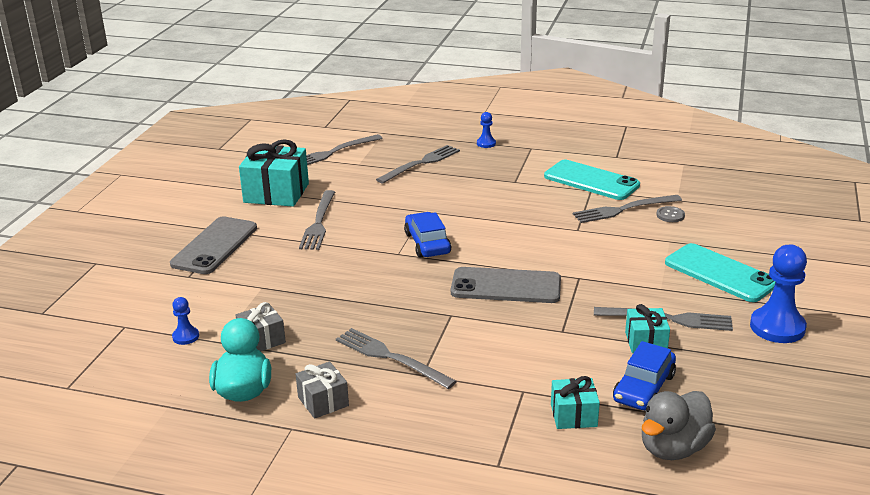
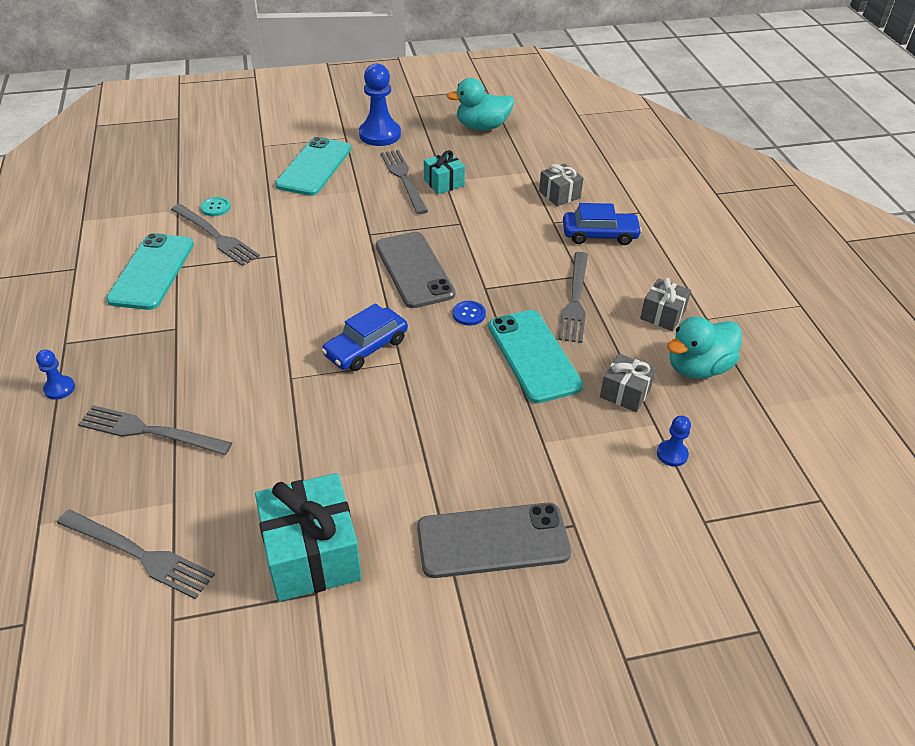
camera: 120 degrees left, 15 degrees up
(318, 222) = (371, 462): grey fork -> none
(345, 311) = (533, 356): none -> turquoise phone
(423, 296) = (469, 314): none -> blue button
(573, 415) = (559, 194): turquoise gift -> grey gift
(643, 388) = (502, 174): blue car -> blue car (599, 235)
(670, 215) = (215, 207): grey button -> turquoise button
(673, 448) = (554, 153): grey duck -> none
(770, 409) = (482, 127): none -> turquoise duck

